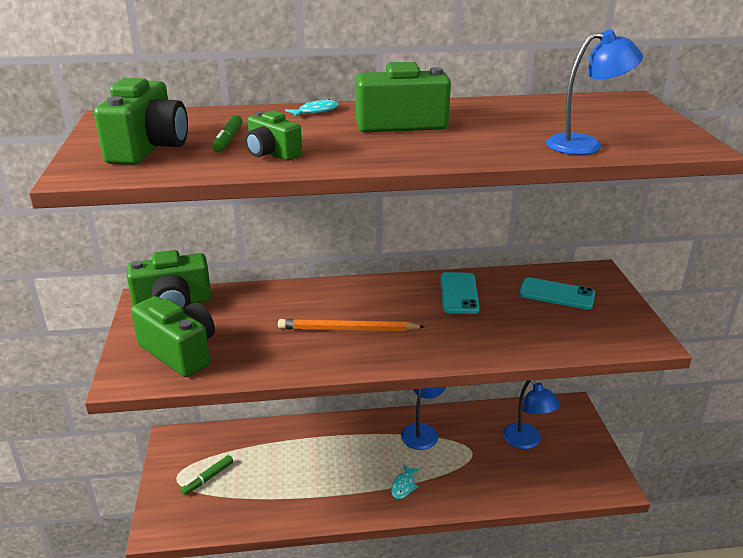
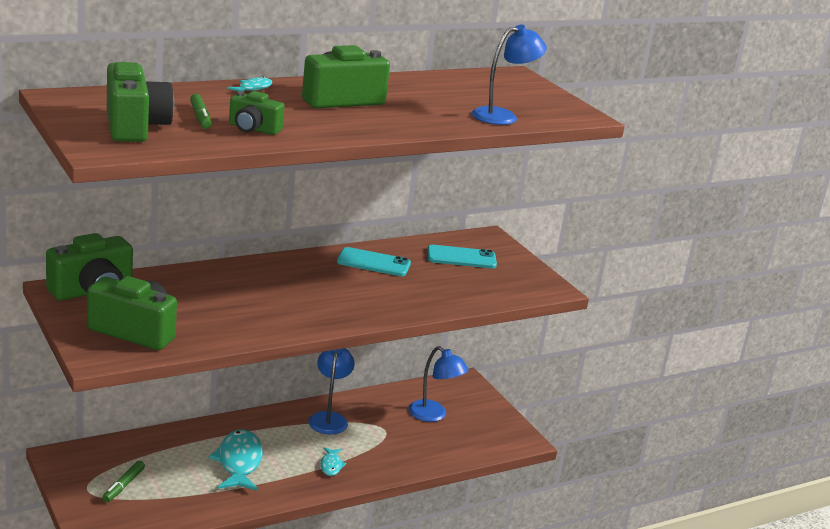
camera: 25 degrees left, 5 degrees down
(319, 468) = (239, 462): none -> turquoise fish
(347, 329) = (287, 300): orange pencil -> none
(459, 293) = (373, 263): turquoise phone -> turquoise phone turned 60 degrees counterclockwise

